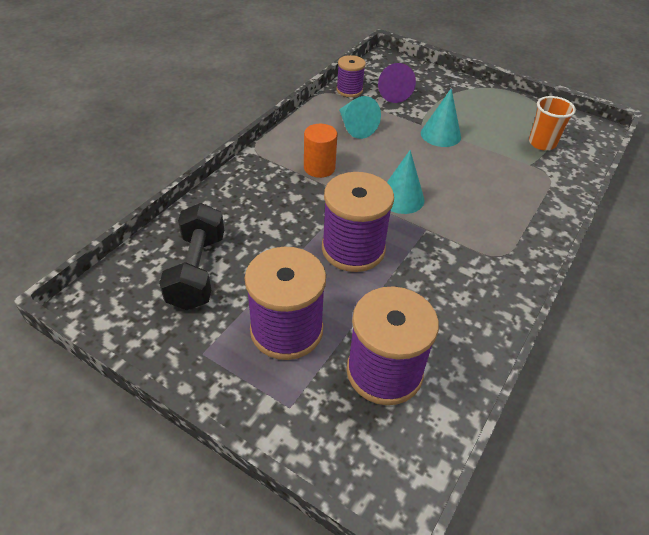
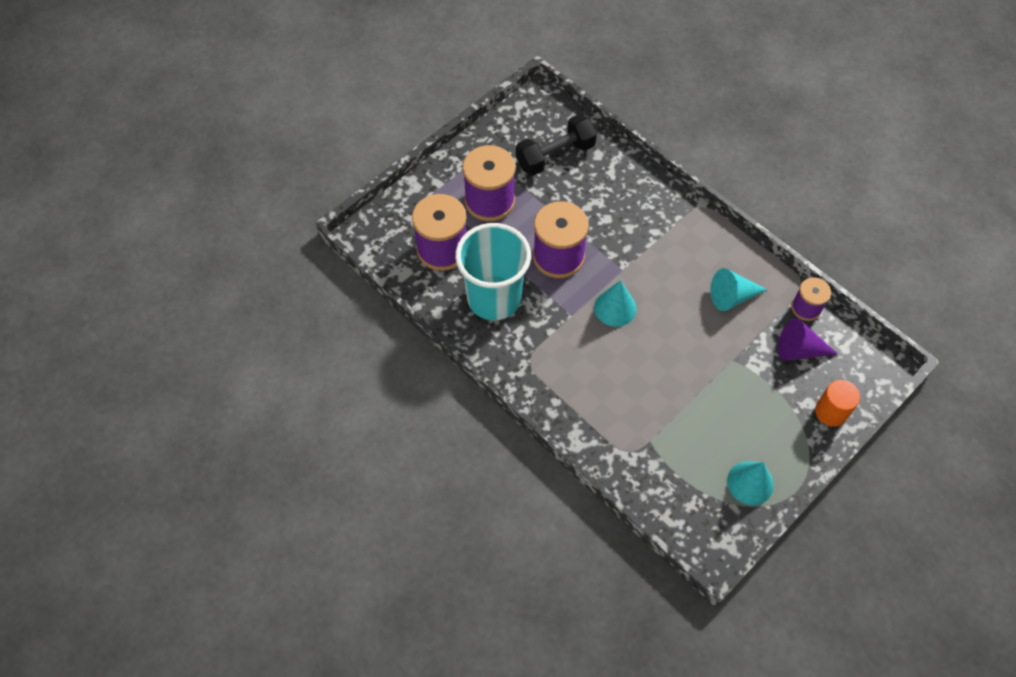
camera: 105 degrees right, 15 degrees up
(197, 271) = (555, 156): black dumbbell -> black dumbbell turned 45 degrees counterclockwise
(319, 168) = (667, 253): orange cylinder -> orange cylinder (831, 412)
(436, 300) = (494, 298): none -> turquoise cup
(440, 135) = (711, 373): turquoise cone -> turquoise cone (750, 483)
(542, 143) = (686, 471): orange cup -> none

